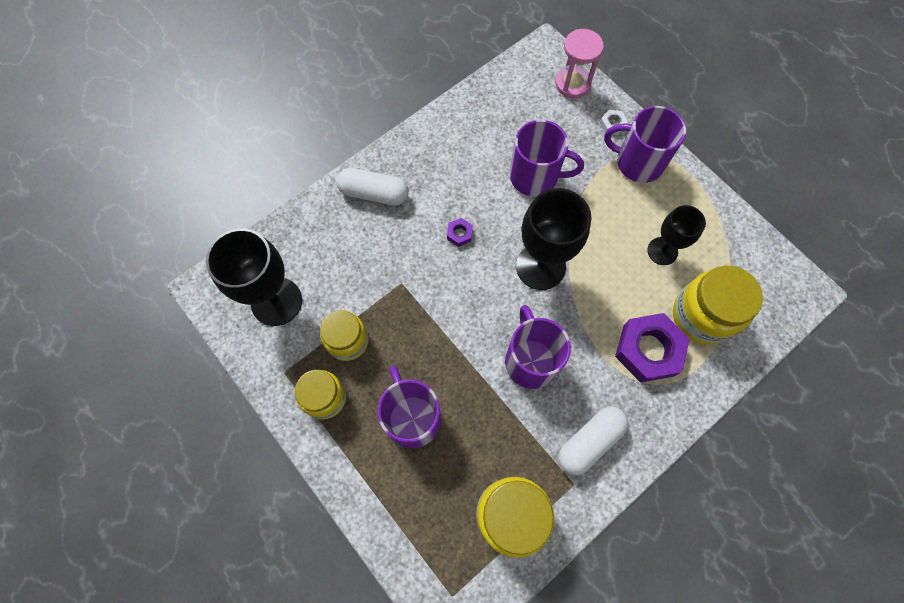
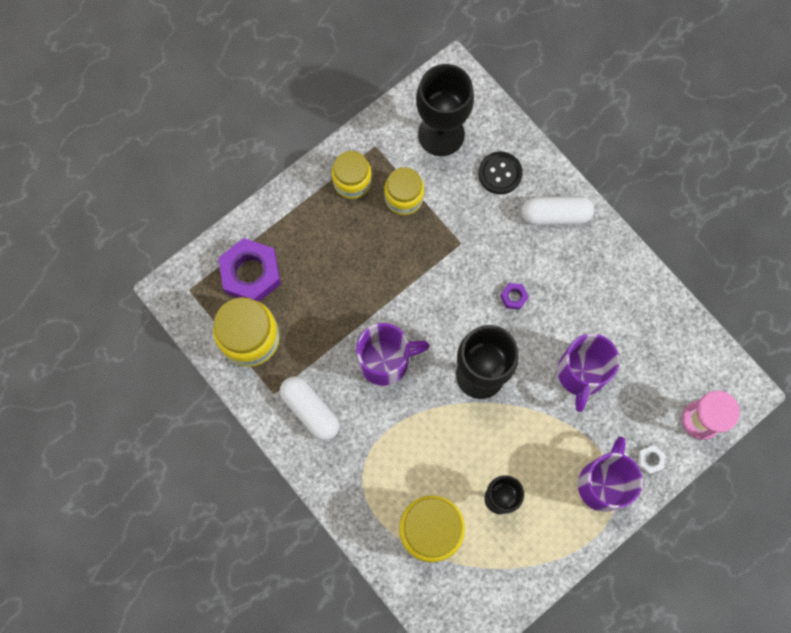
camera: 90 degrees right, 5 degrees up
(326, 244) = (500, 173): none -> black button
(374, 193) = (555, 215): white capsule -> white capsule turned 75 degrees clockwise
(412, 417) = (334, 256): purple mug -> none
(648, 350) = (395, 473): purple nut -> purple nut (251, 273)

